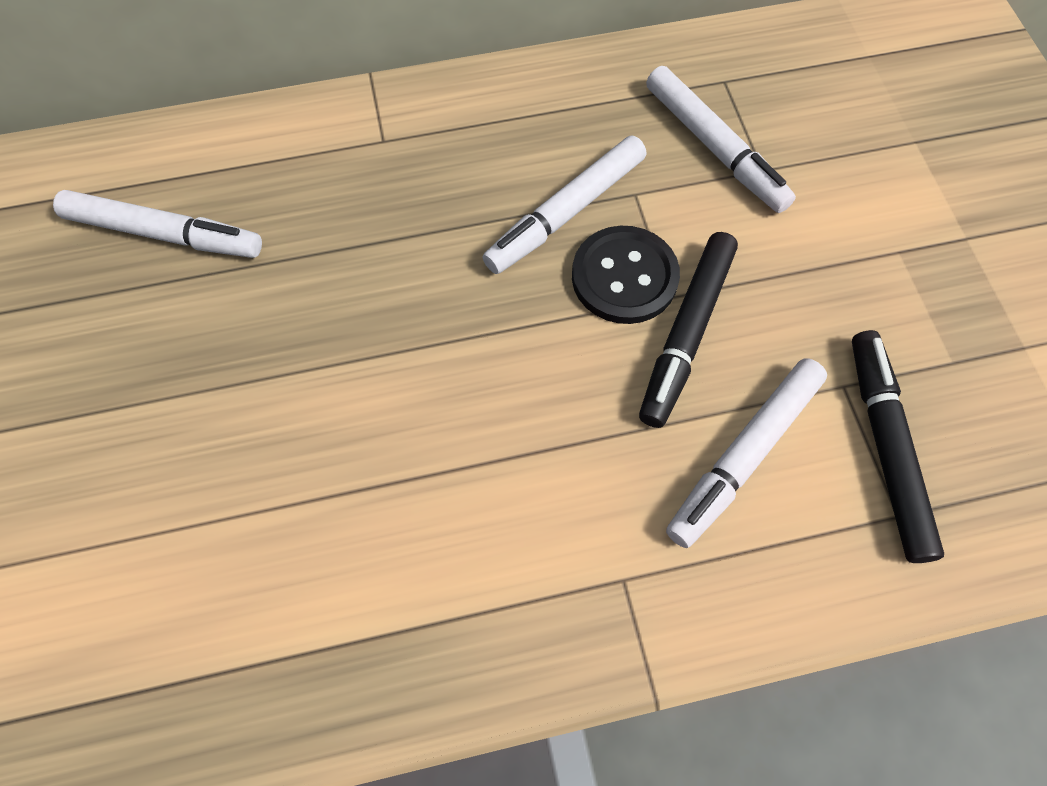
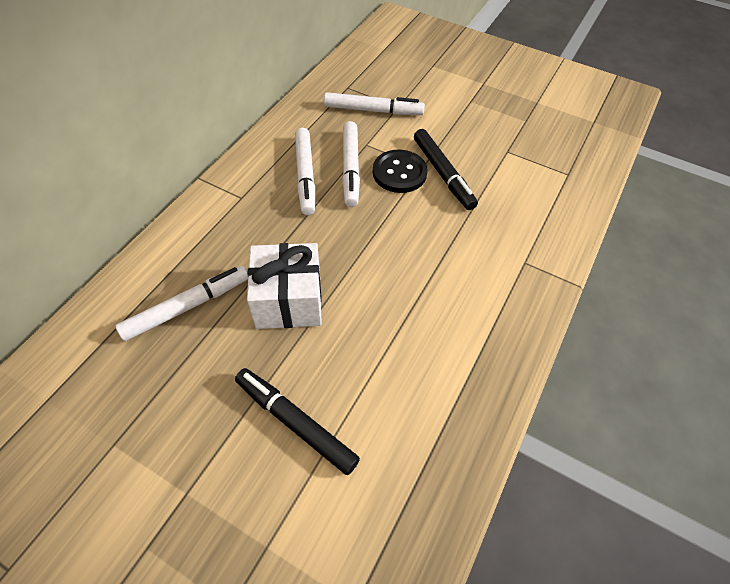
camera: 50 degrees left, 10 degrees down
(267, 328) = (288, 300): none -> white gift
(744, 455) = (508, 194): white marker -> white marker (305, 175)
(885, 448) = (540, 159): black marker -> black marker (295, 423)

